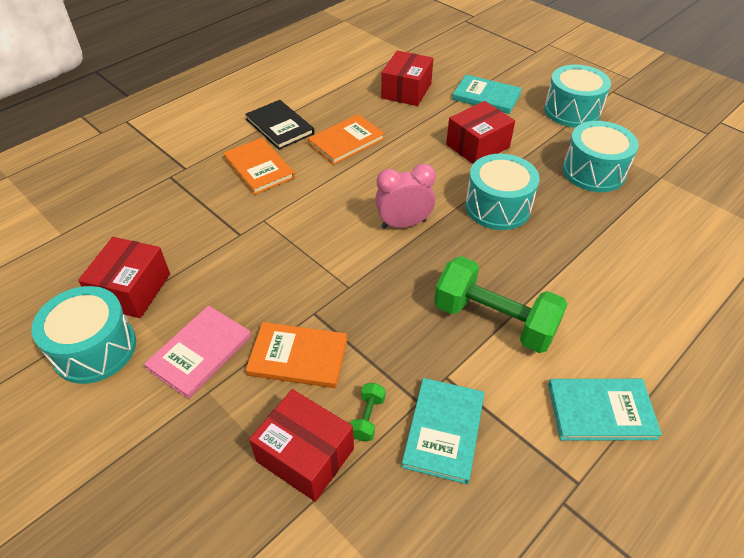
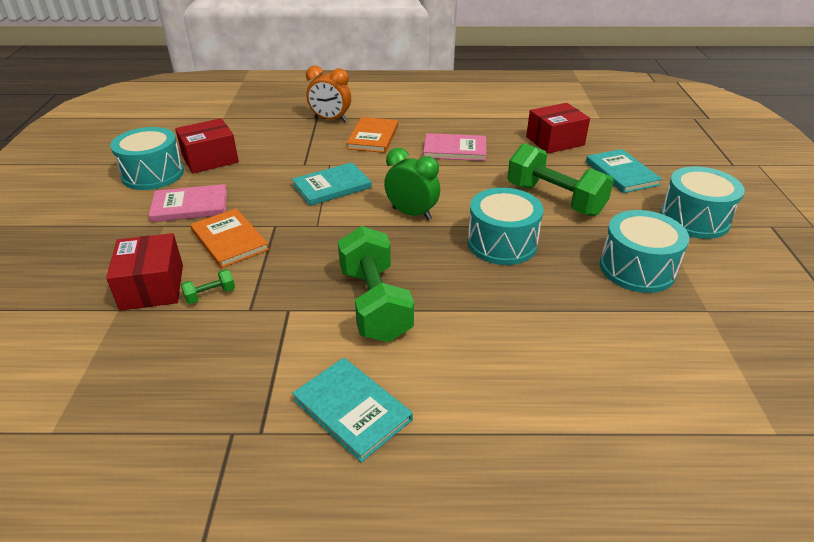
camera: 45 degrees right, 10 degrees down
(188, 171) = (330, 120): none -> orange clock
(280, 126) = (424, 122): black book -> none
(346, 141) = (455, 149): orange book -> pink book
(403, 224) = (412, 214): pink clock -> green clock
(444, 431) = (236, 335): turquoise book -> turquoise book (332, 186)
(477, 146) = (554, 199): red box -> green dumbbell

